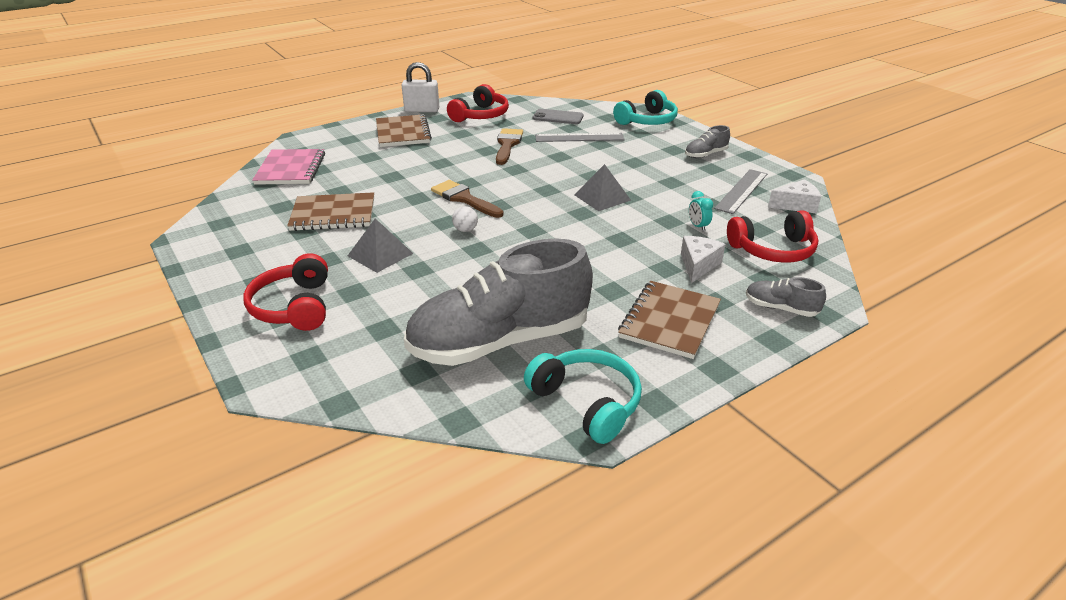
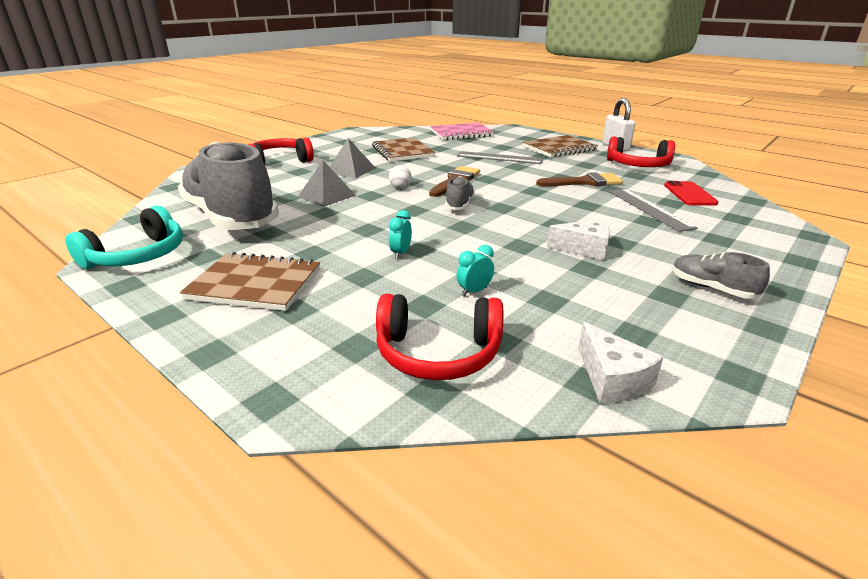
camera: 75 degrees right, 5 degrees down
(558, 117) = (689, 194): grey phone -> red phone
(602, 197) = (506, 232): grey pyramid -> grey pyramid (327, 196)
(627, 247) = (401, 253): none -> turquoise clock
(647, 121) = (768, 241): turquoise headphones -> none
(698, 265) = (376, 295): white cheese -> white cheese (584, 249)
(741, 191) = (614, 322): grey ruler -> grey ruler (499, 158)
(773, 250) = (438, 353): red headphones -> red headphones turned 60 degrees counterclockwise
(780, 308) = (281, 358): grey shoe -> grey shoe (459, 204)

